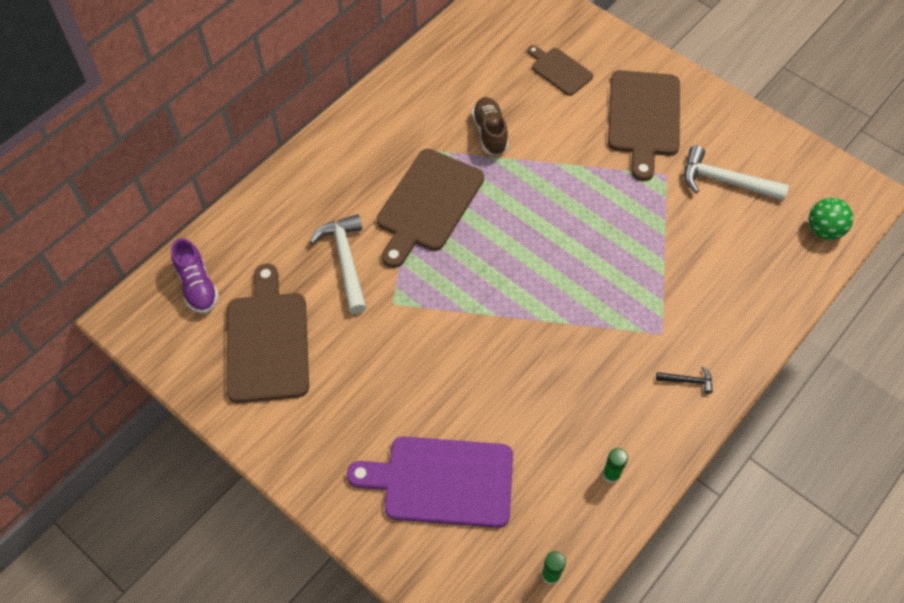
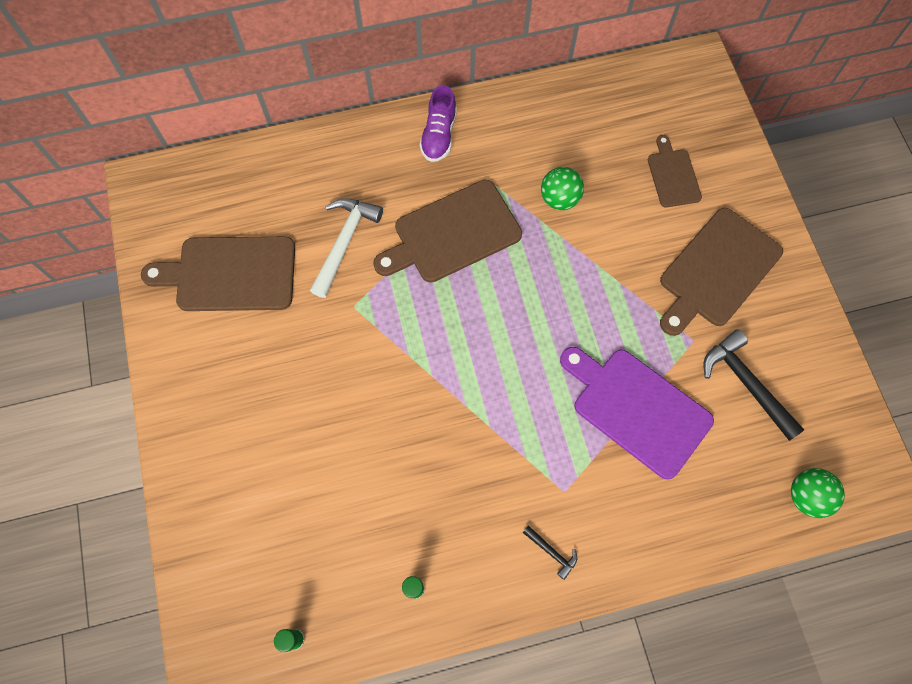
camera: 35 degrees right, 10 degrees up
(197, 286) = (213, 190): purple shoe -> purple shoe (439, 135)
(267, 341) = (230, 274): brown cutting board -> brown cutting board turned 120 degrees counterclockwise
(442, 481) = (272, 492): purple cutting board -> purple cutting board (637, 409)
(490, 133) = (559, 199): brown shoe -> green ball
(725, 181) = (746, 383): white hammer -> black hammer

